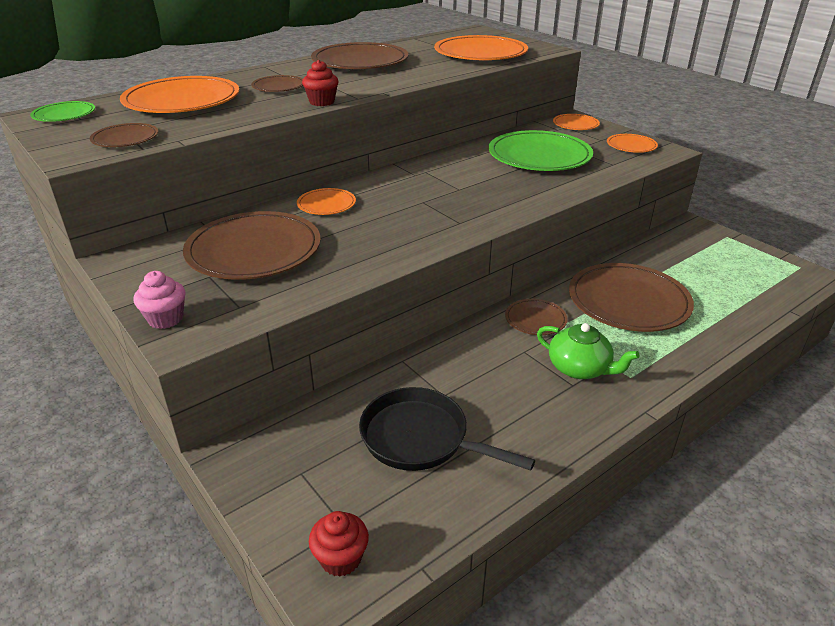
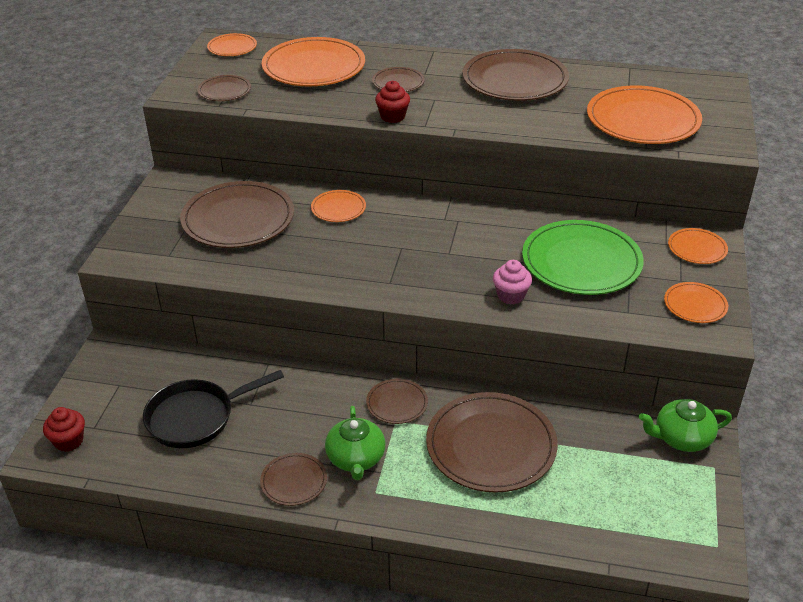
camera: 50 degrees right, 5 degrees up
(64, 115) = (232, 47): green plate -> orange plate
(165, 319) = (129, 238): pink cupcake -> pink cupcake (511, 296)
(420, 438) = (196, 417): black pan -> black pan turned 105 degrees counterclockwise
(575, 415) = (294, 481): none -> brown plate
(690, 234) = (681, 438): none -> green teapot

